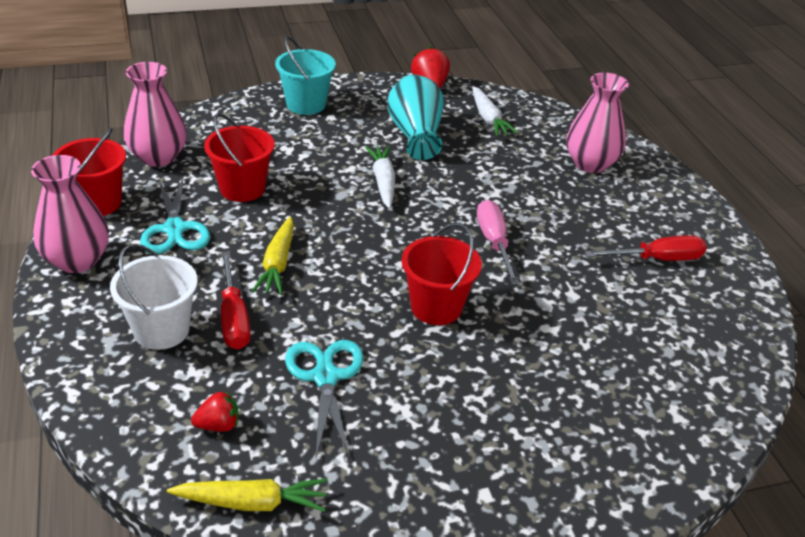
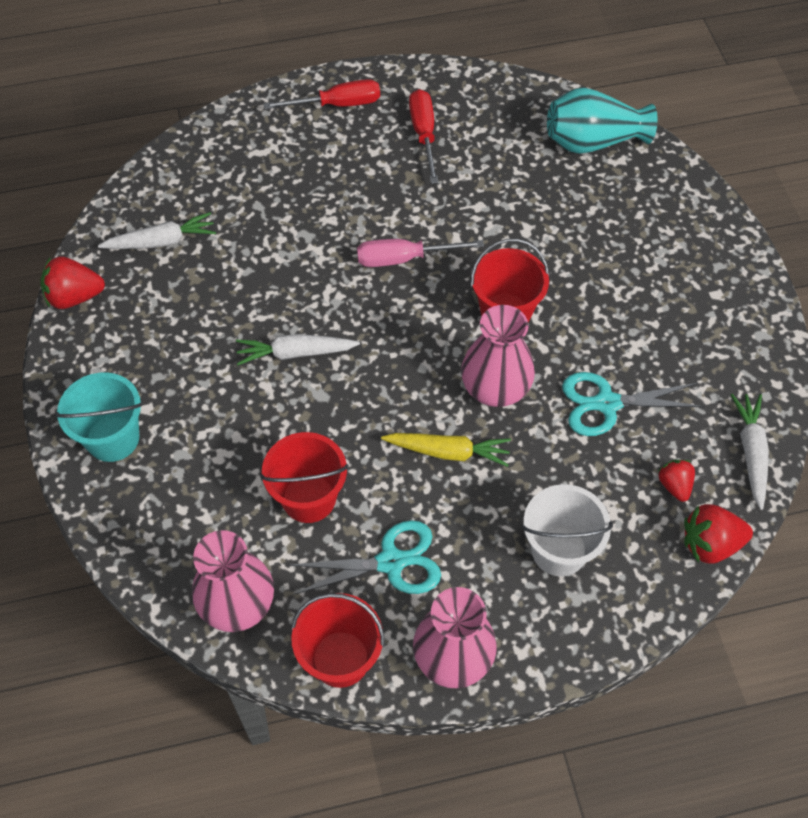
camera: 85 degrees left, 20 degrees up
(141, 449) = (710, 544): none -> red strawberry
(234, 317) = (535, 486): red screwdriver -> red screwdriver (337, 104)
(252, 503) = (751, 452): yellow carrot -> white carrot
(415, 134) = (194, 317): turquoise vase -> turquoise vase (593, 141)
(590, 163) = (261, 159): pink vase -> pink vase (495, 388)

